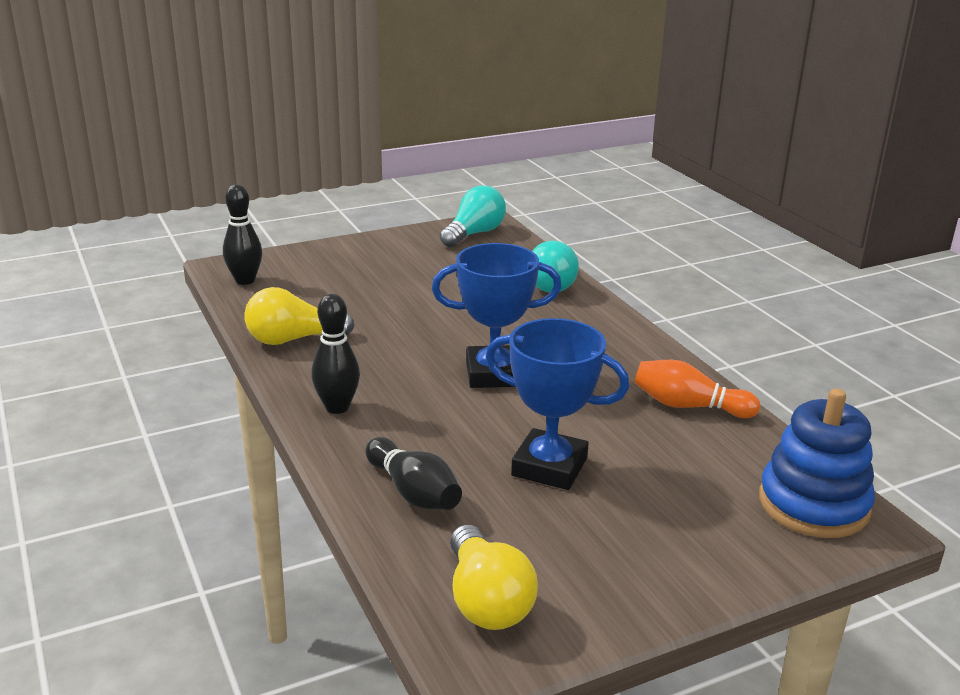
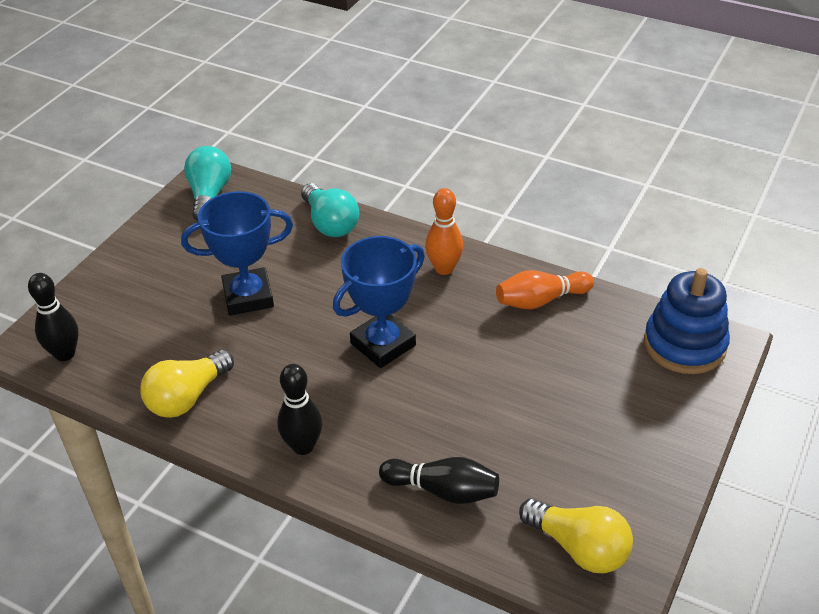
camera: 35 degrees left, 15 degrees up
(549, 467) = (507, 410): blue trophy -> blue trophy (248, 296)
(619, 348) = (444, 268): none -> orange bowling pin

